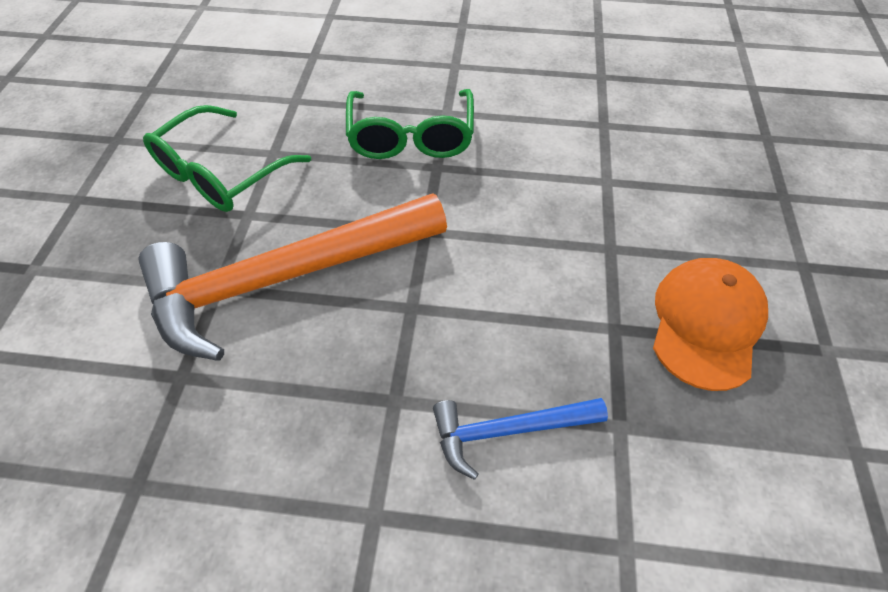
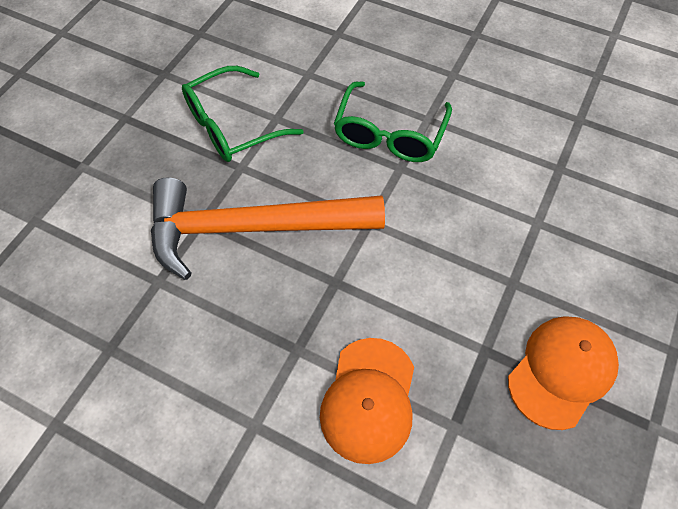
camera: 20 degrees right, 5 degrees up
(507, 430) = (369, 399): blue hammer -> orange cap

